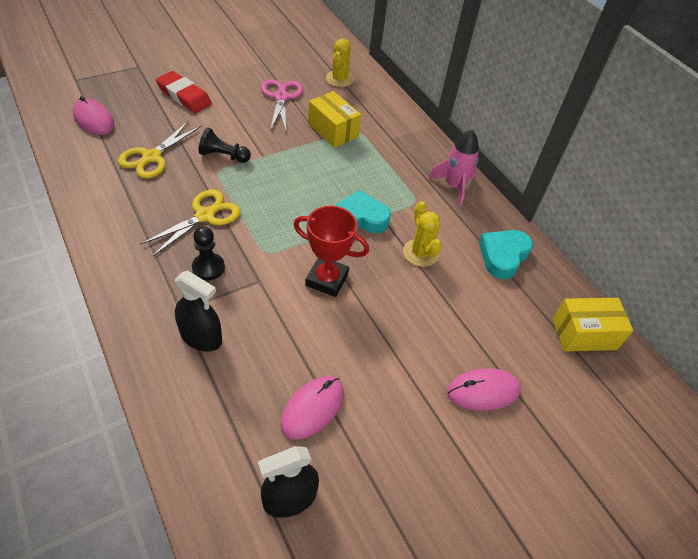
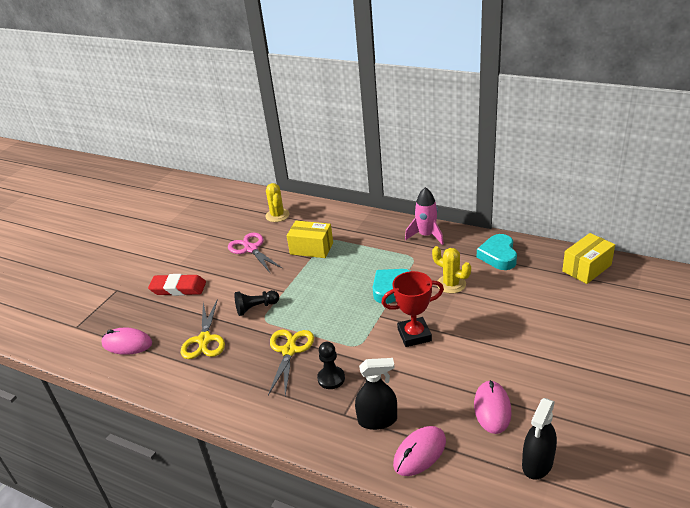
camera: 25 degrees left, 15 degrees down
(483, 391) = (571, 332): pink mouse -> pink mouse (420, 453)

